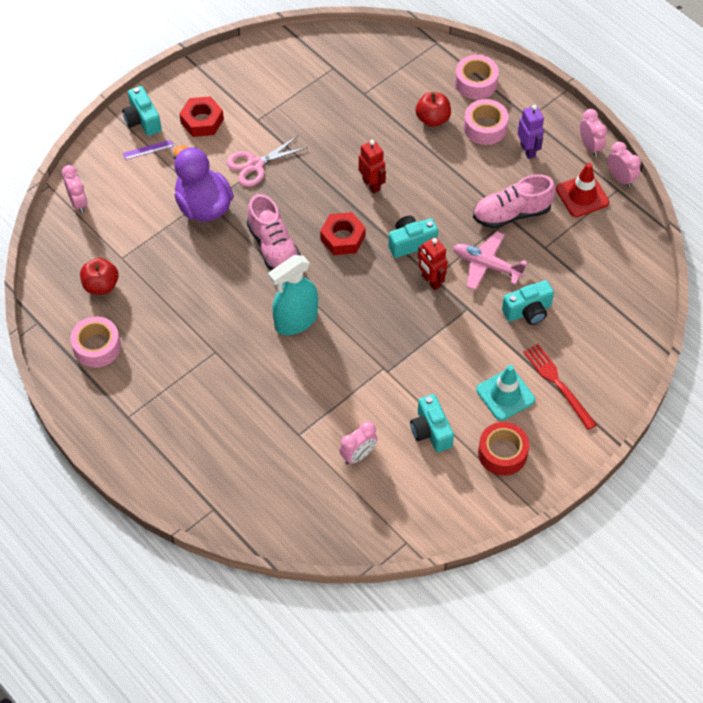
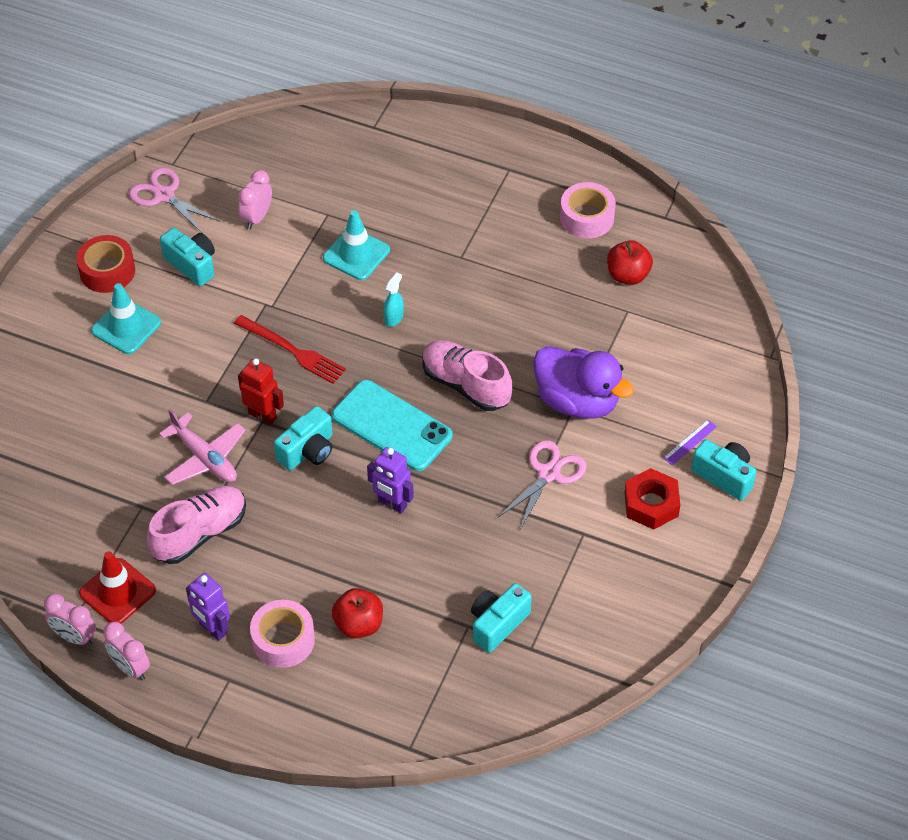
camera: 155 degrees right, 5 degrees down
(78, 202) = (722, 350): pink clock -> none
(295, 387) = (356, 254): none -> turquoise traffic cone
(296, 320) = (393, 318): turquoise spray bottle -> turquoise spray bottle, size x0.45
(342, 238) = (391, 426): red nut -> turquoise phone
(371, 184) = (392, 504): red robot -> purple robot
(426, 511) = (164, 195): none -> pink scissors
(476, 83) = (325, 704): pink tape -> none
(486, 265) = (205, 458): pink plane -> pink plane turned 45 degrees clockwise
(528, 311) = (134, 423): turquoise camera -> turquoise camera (497, 624)
(558, 384) = (71, 358): red fork -> red fork (292, 351)

